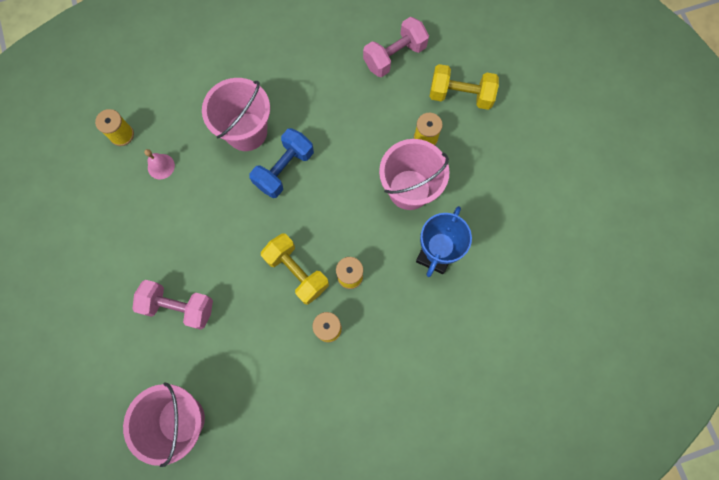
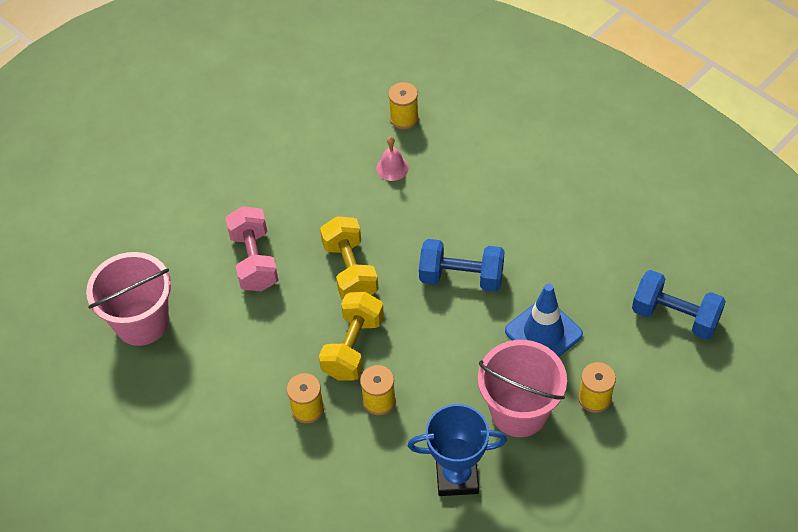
camera: 65 degrees right, 20 degrees down
(246, 132) = (481, 221): pink bucket -> none
(359, 141) = (543, 332): none -> blue traffic cone
(394, 56) = (675, 316): pink dumbbell -> blue dumbbell
(460, 95) = (677, 409): yellow dumbbell -> yellow dumbbell (350, 270)

